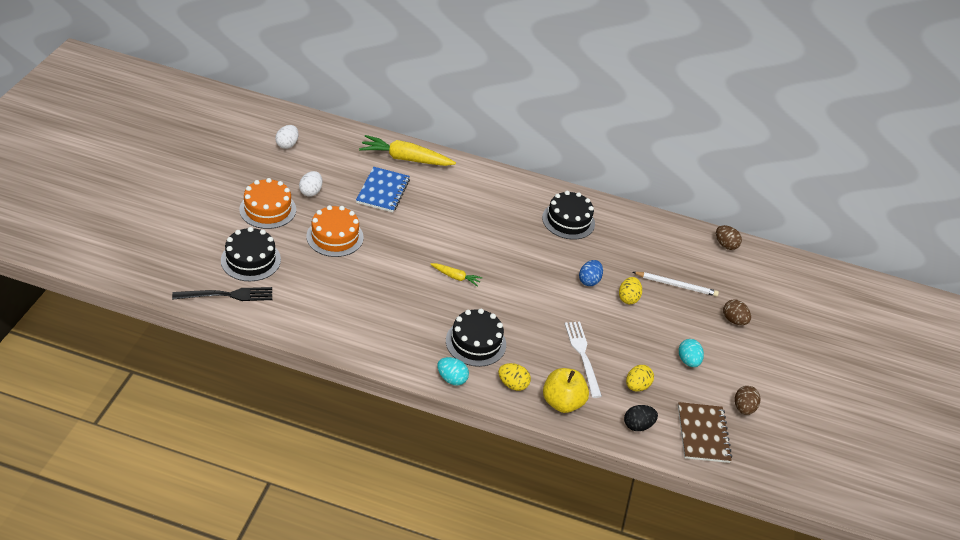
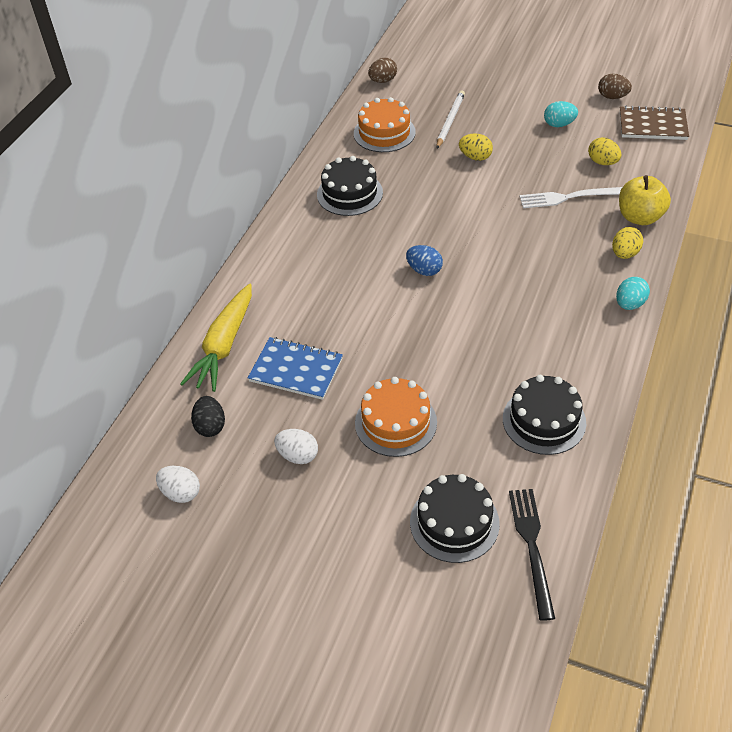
camera: 75 degrees left, 5 degrees up
(268, 209) = (340, 509): orange cake -> orange cake (384, 133)
(455, 277) = (461, 297): yellow carrot -> none
(476, 342) = (568, 282): black cake -> black cake (544, 420)
(589, 280) = (451, 184): blue egg -> blue egg (424, 270)
(637, 425) = (655, 166): black egg -> black egg (210, 426)
(733, 320) = (495, 89): brown egg -> none

